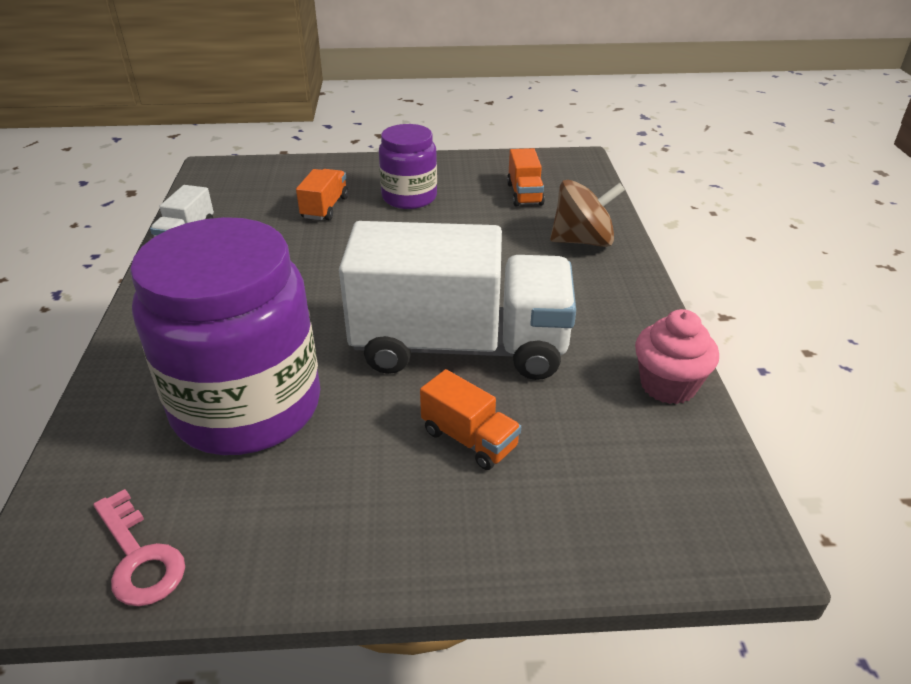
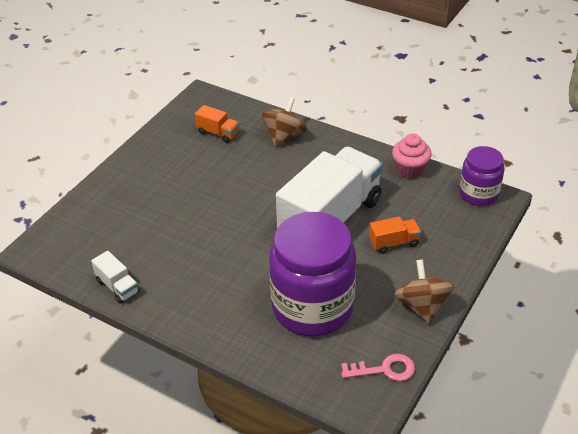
camera: 55 degrees left, 5 degrees up
(325, 208) = (147, 216): orange truck -> none
(335, 545) = (422, 306): none -> brown spinning top
(409, 197) = (173, 177): purple jar -> purple jar (478, 194)

